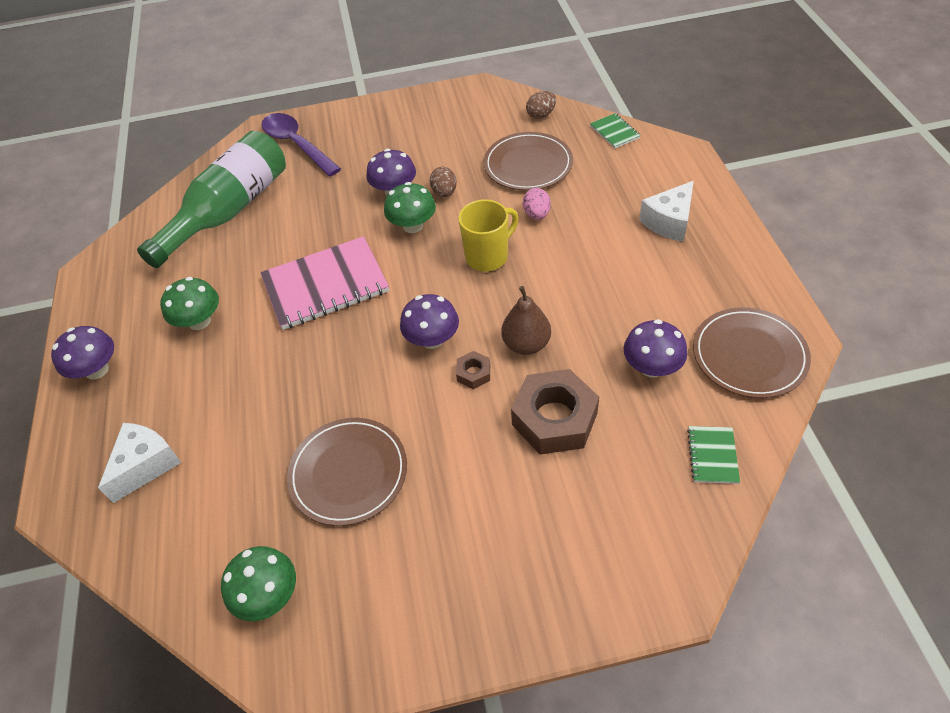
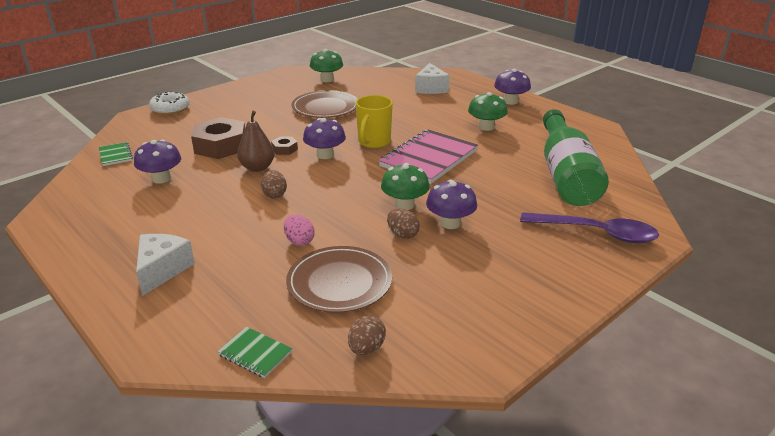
camera: 145 degrees right, 20 degrees down
(488, 256) = (321, 202): yellow mug -> yellow mug (374, 142)
(529, 286) = (274, 195): none -> brown egg
(605, 596) = (170, 109): none -> white donut
(749, 355) = (86, 200): brown plate -> none

